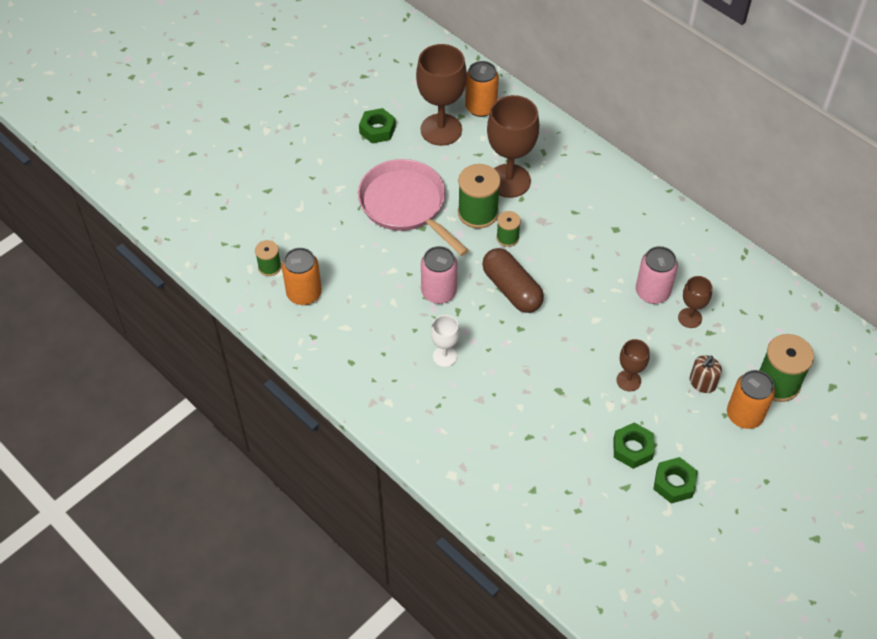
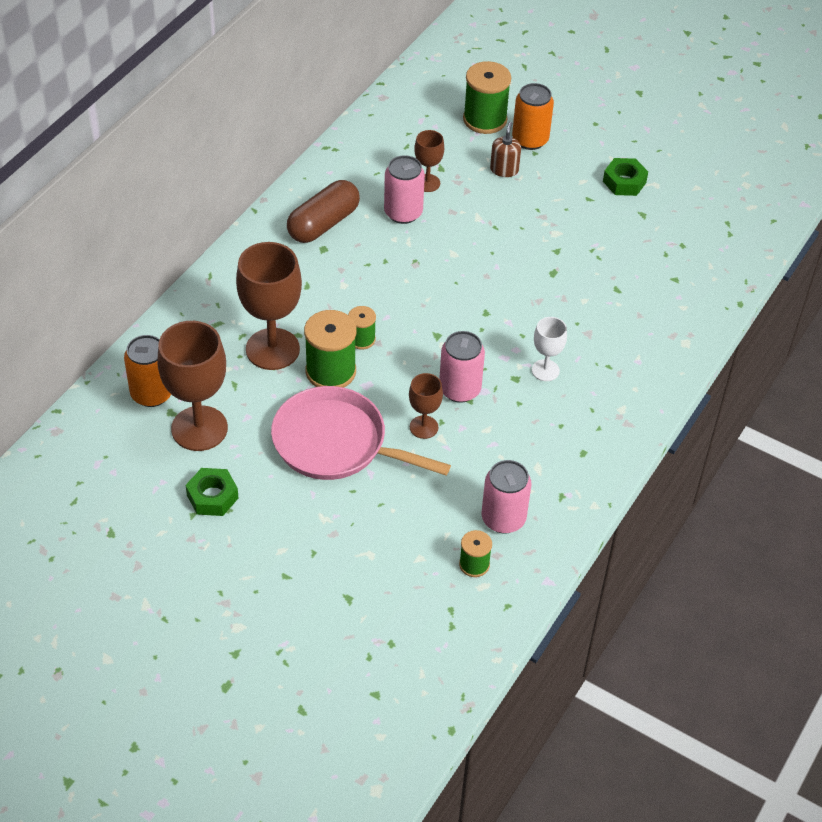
camera: 105 degrees left, 5 degrees down
(304, 293) = (503, 518): orange can -> pink can
(405, 205) = (336, 443): pink pan -> pink pan turned 75 degrees clockwise
(511, 289) = (435, 326): brown capsule -> brown capsule (323, 224)
(628, 380) = (521, 222): brown goblet -> brown goblet (424, 427)
(632, 448) = (599, 213): green nut -> none
(702, 383) = (504, 169): brown soap dispenser -> brown soap dispenser turned 105 degrees counterclockwise

